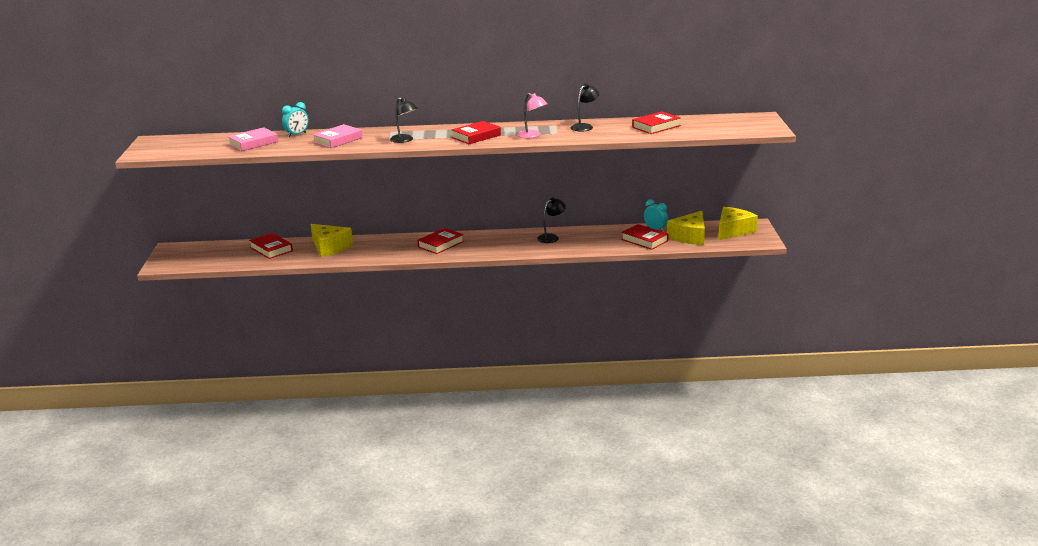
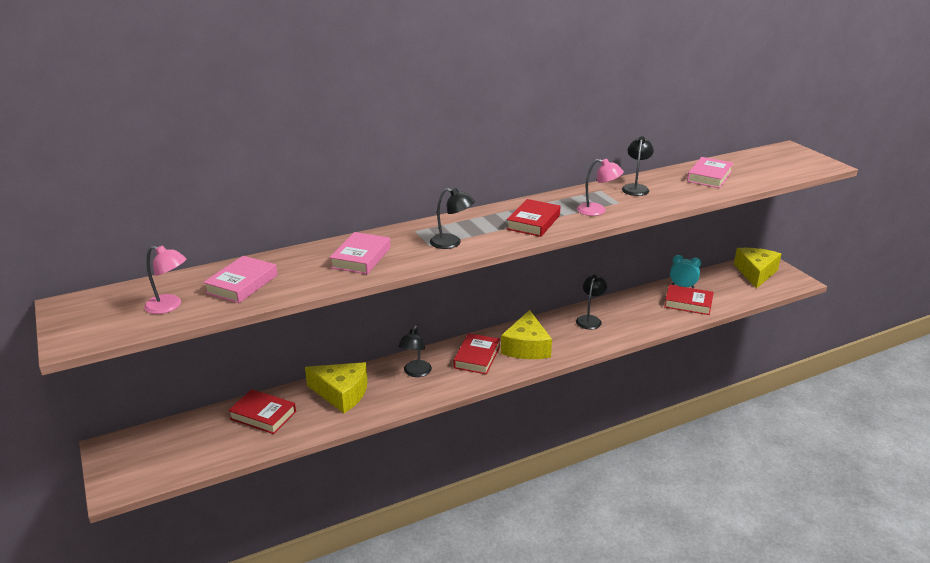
camera: 25 degrees left, 5 degrees up
(203, 147) = (169, 306): none -> pink lamp
(297, 135) = (291, 257): turquoise clock -> none
(389, 245) = (415, 372): none -> black lamp
(656, 126) = (709, 176): red book -> pink book
(689, 237) = (725, 289): yellow cheese -> yellow cheese (526, 347)

